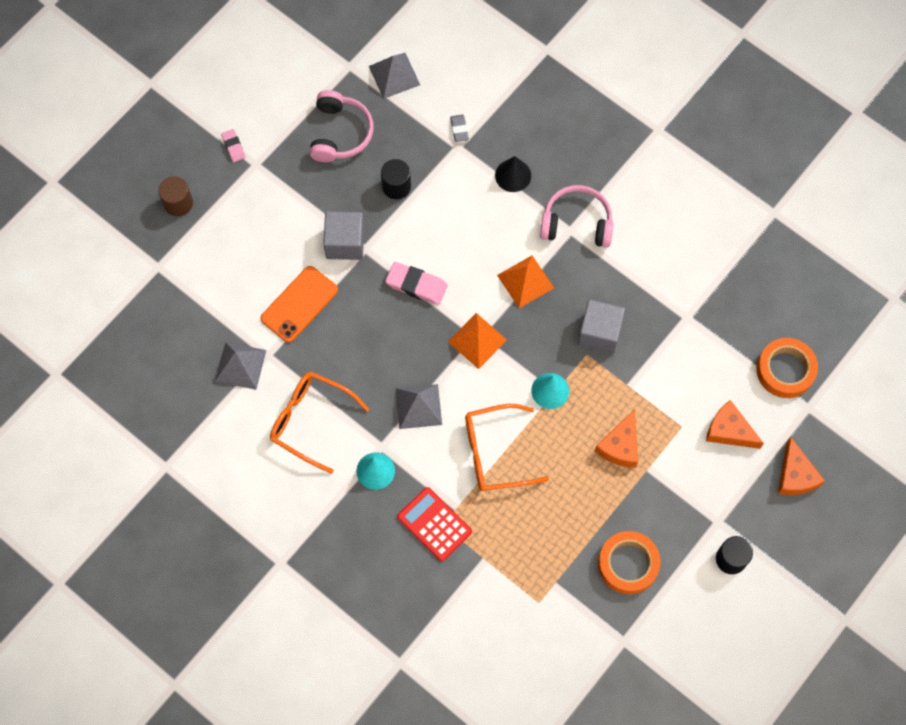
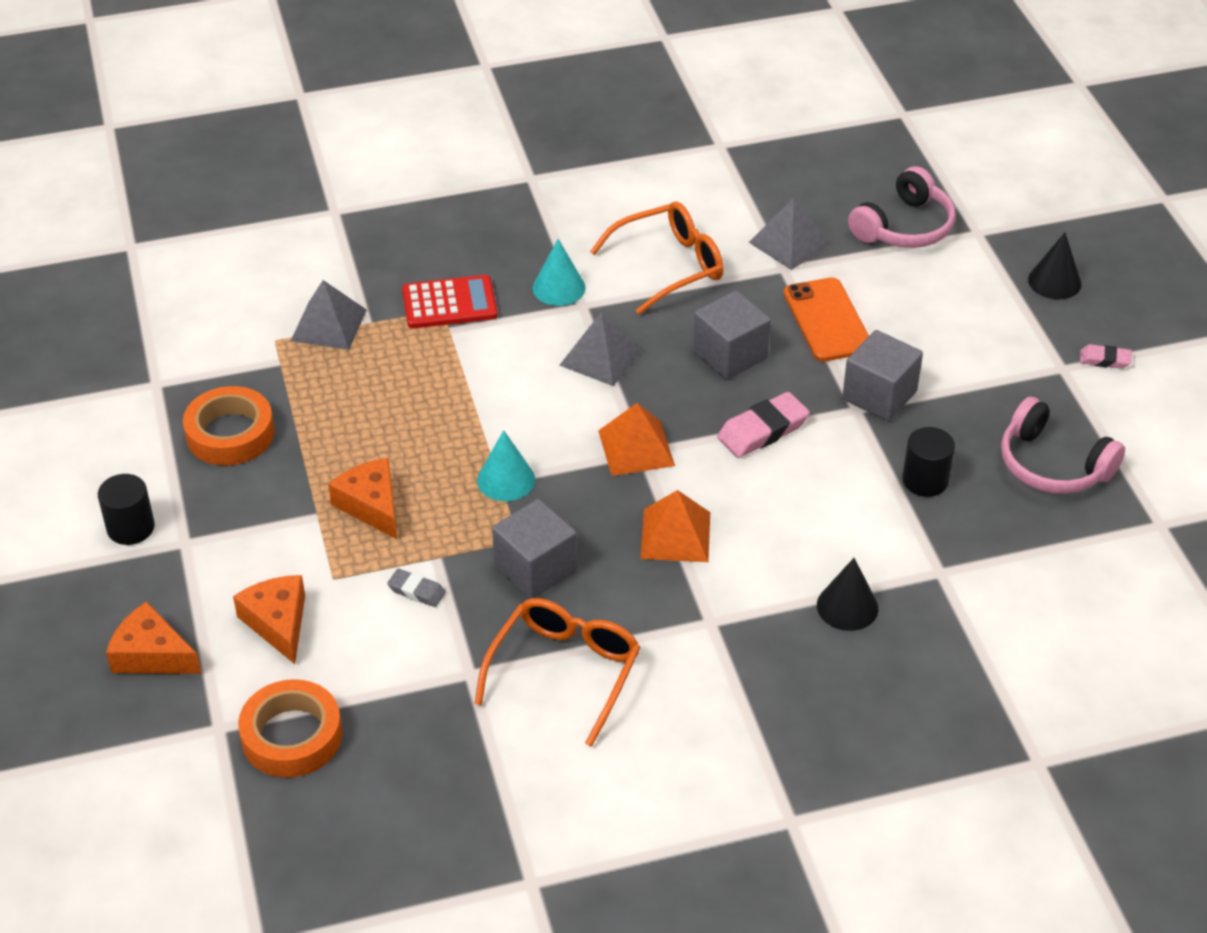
camera: 125 degrees right, 25 degrees down
(178, 203) = (1054, 281): brown cylinder -> black cone
(367, 338) = (730, 355): none -> grey cube
(394, 75) = (1111, 563): grey pyramid -> grey pyramid (329, 325)
(459, 129) = (967, 587): grey eraser -> grey eraser (416, 591)
(495, 453) = (479, 392): orange glasses -> orange glasses (564, 671)
(577, 223) = (715, 635): pink headphones -> pink headphones (904, 227)
(729, 430) = (278, 623): orange cheese -> orange cheese turned 90 degrees counterclockwise

